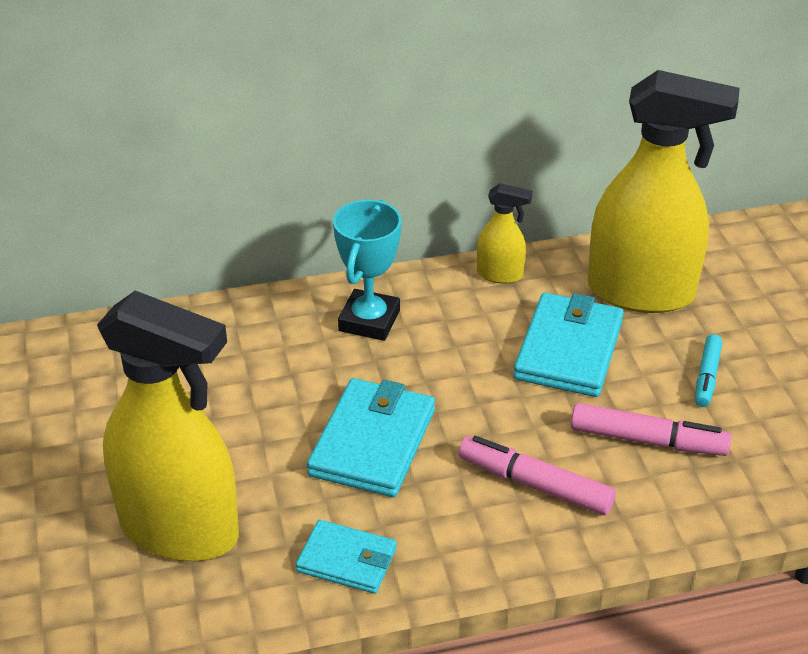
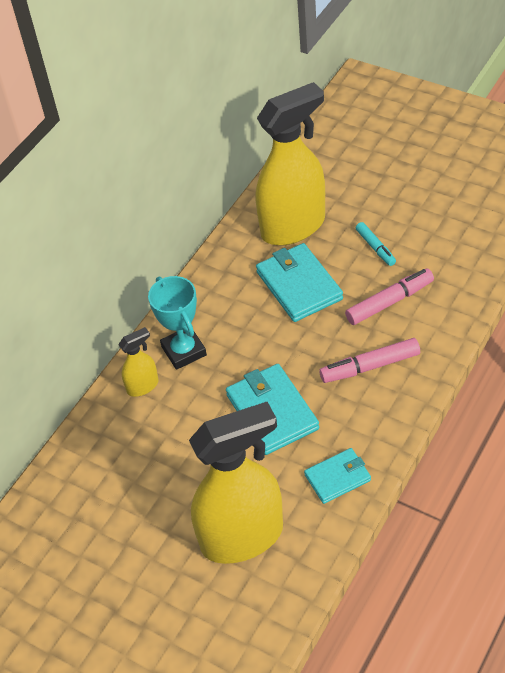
camera: 40 degrees left, 10 degrees up
(500, 274) = (215, 271): yellow spray bottle -> yellow spray bottle (143, 386)

